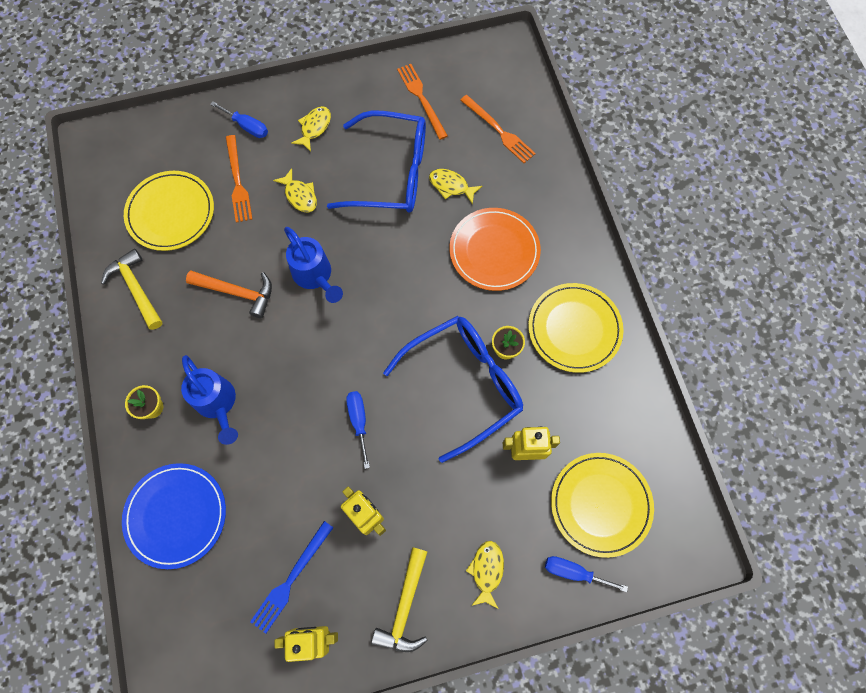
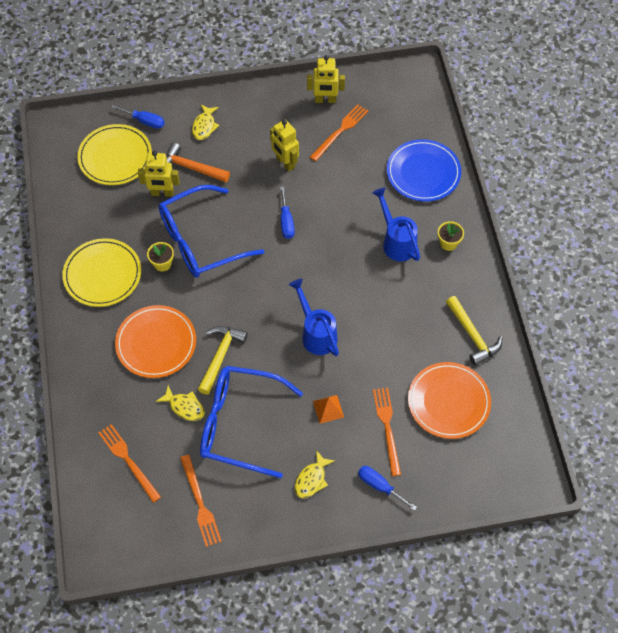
camera: 175 degrees left, 10 degrees down
(171, 213) = (448, 402): yellow plate -> orange plate
(237, 292) = (384, 325): orange hammer -> orange hammer (191, 168)
(291, 579) = (340, 131): blue fork -> orange fork
(300, 195) = (328, 409): yellow fish -> orange pyramid
(404, 606) = (263, 111): yellow hammer -> yellow hammer (220, 356)

